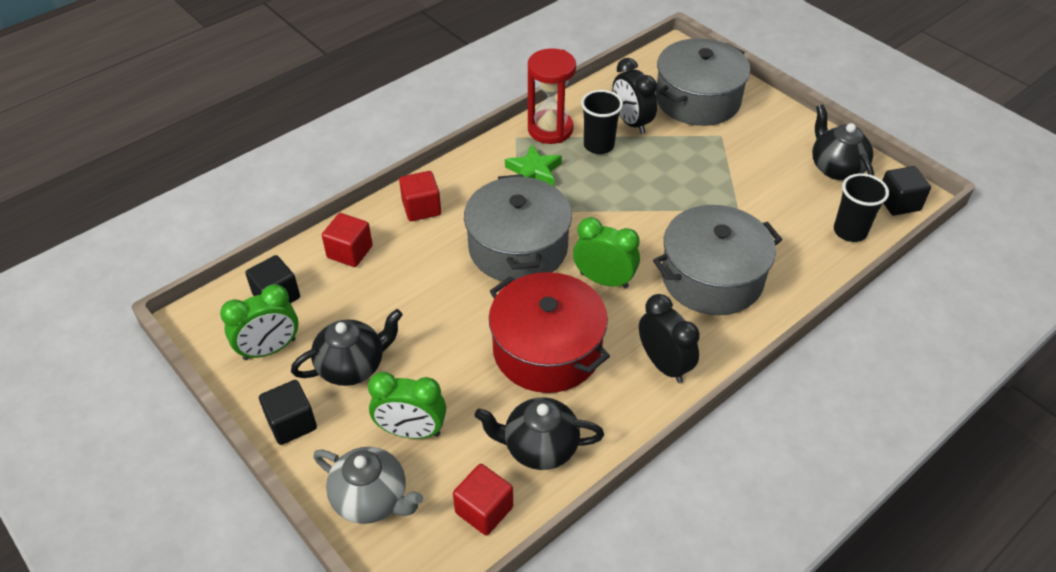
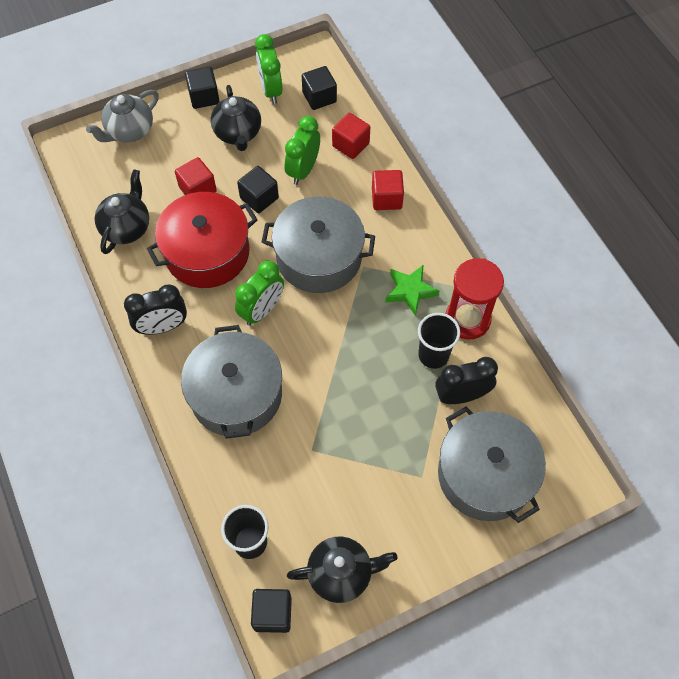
camera: 105 degrees right, 15 degrees up
(411, 431) = (170, 158): green clock -> green clock (303, 170)
(451, 319) = (259, 198): none -> black cube
(484, 510) = (95, 187): red cube -> red cube (197, 189)

